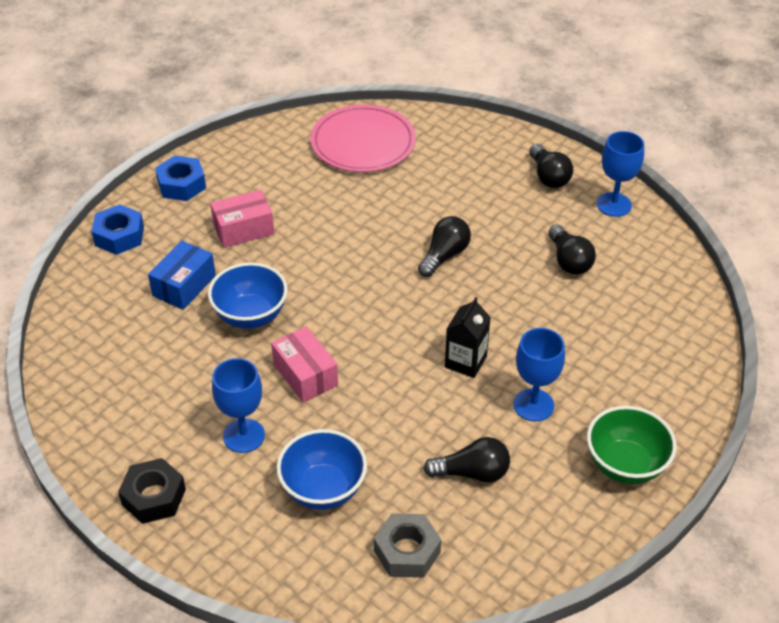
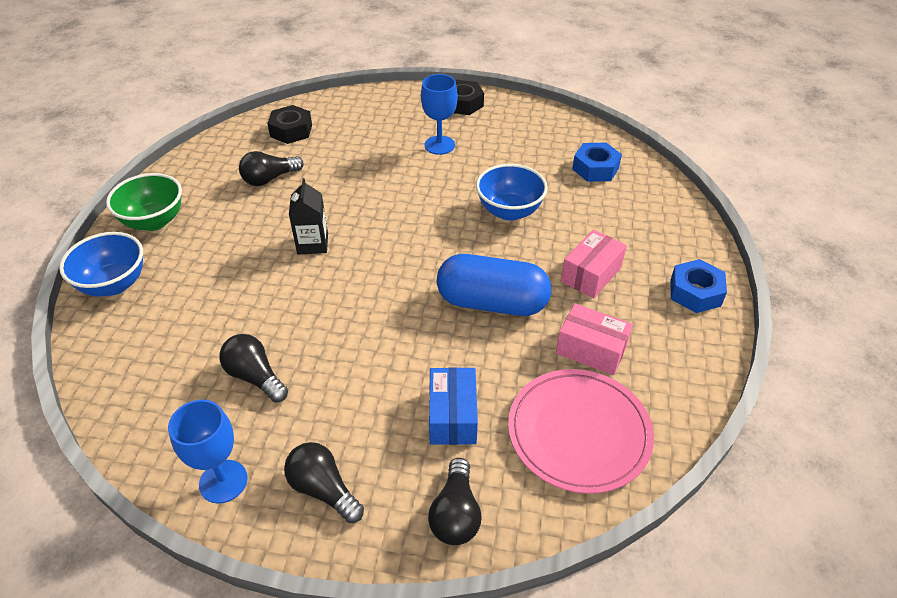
camera: 150 degrees right, 0 degrees up
(119, 236) = (681, 226): blue nut -> blue nut (595, 168)
(184, 286) = (583, 211): blue box -> blue box (452, 416)
(305, 375) = (430, 190): pink box -> pink box (591, 350)
(323, 489) = (364, 139): blue bowl -> blue bowl (114, 284)
(345, 241) = (492, 302): none -> blue capsule
(407, 551) = (291, 131): grey nut -> black nut
(444, 255) = (387, 328): black light bulb -> black light bulb (455, 514)
(533, 405) = (241, 234): blue goblet -> none

